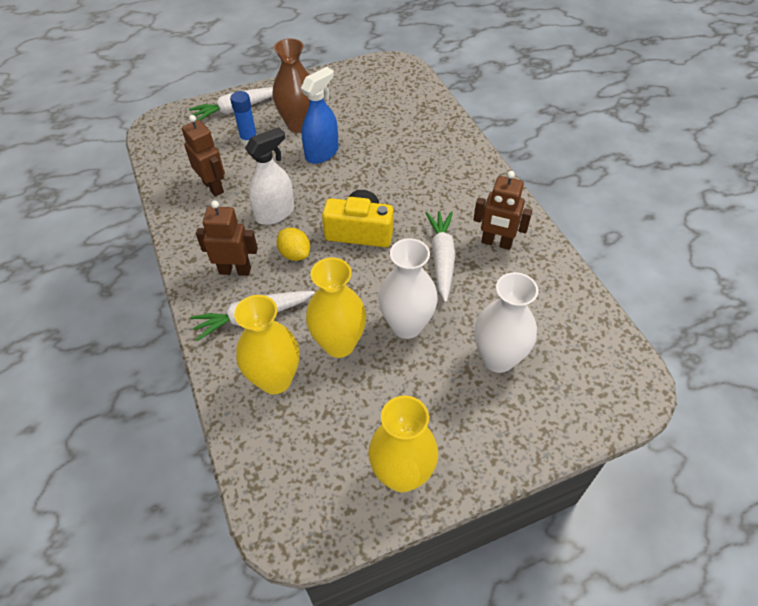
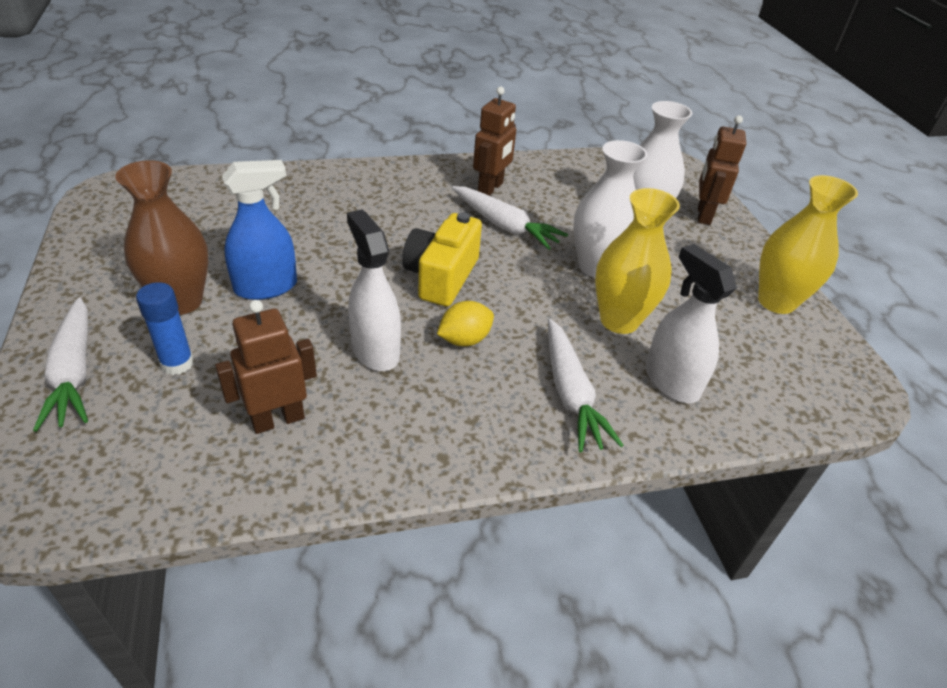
camera: 85 degrees left, 10 degrees down
(235, 270) = (480, 405): brown robot -> brown robot (703, 215)
(275, 379) = (671, 381): yellow vase -> white spray bottle
(322, 153) = (266, 287): blue spray bottle -> blue spray bottle turned 105 degrees clockwise
(442, 259) = (504, 226): white carrot -> white carrot turned 150 degrees counterclockwise

